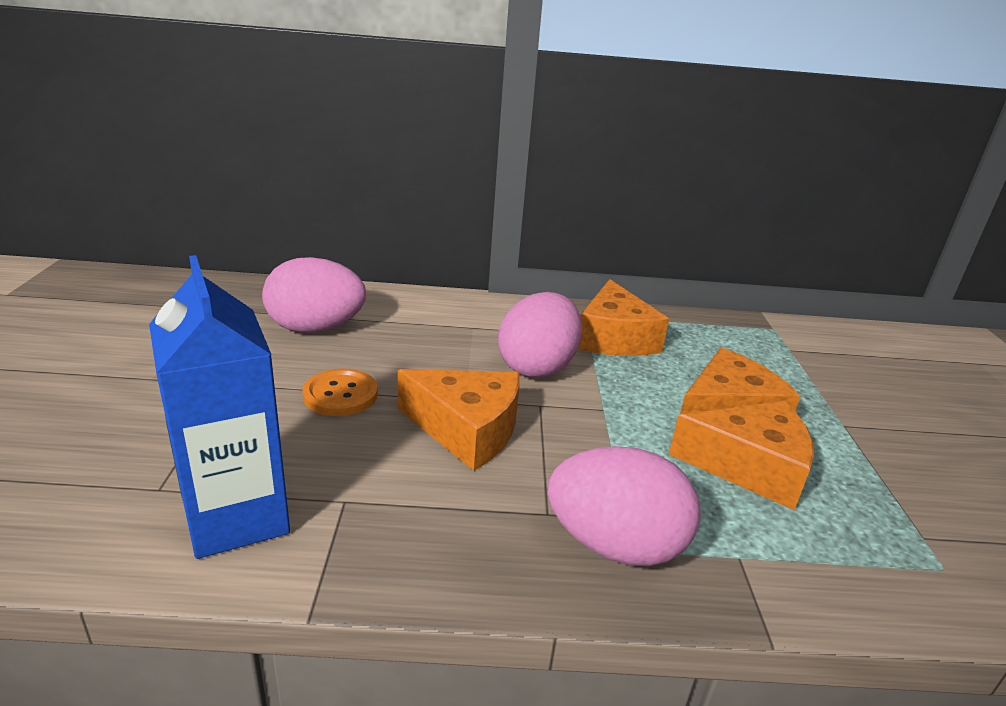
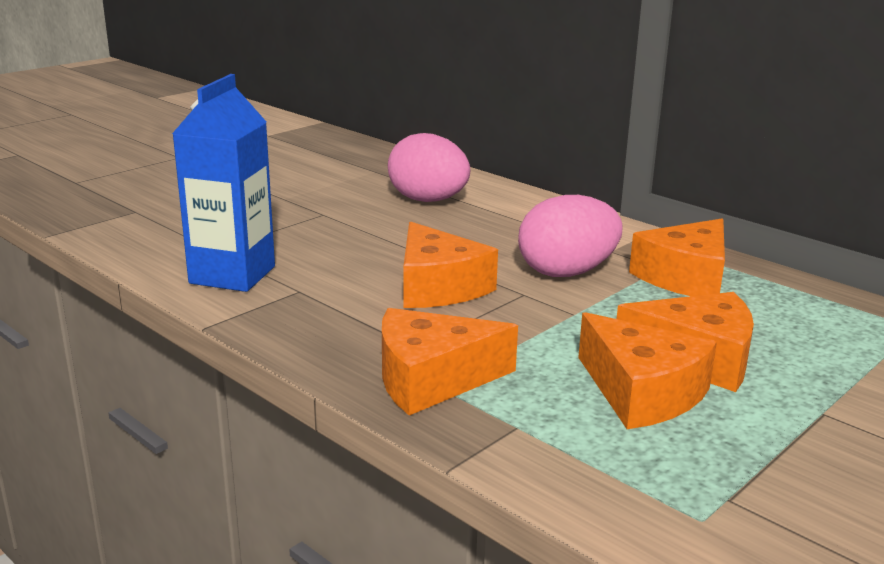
camera: 45 degrees right, 5 degrees down
(340, 394) = (383, 241): orange button -> none
(615, 545) = (431, 379): pink egg -> orange cheese

